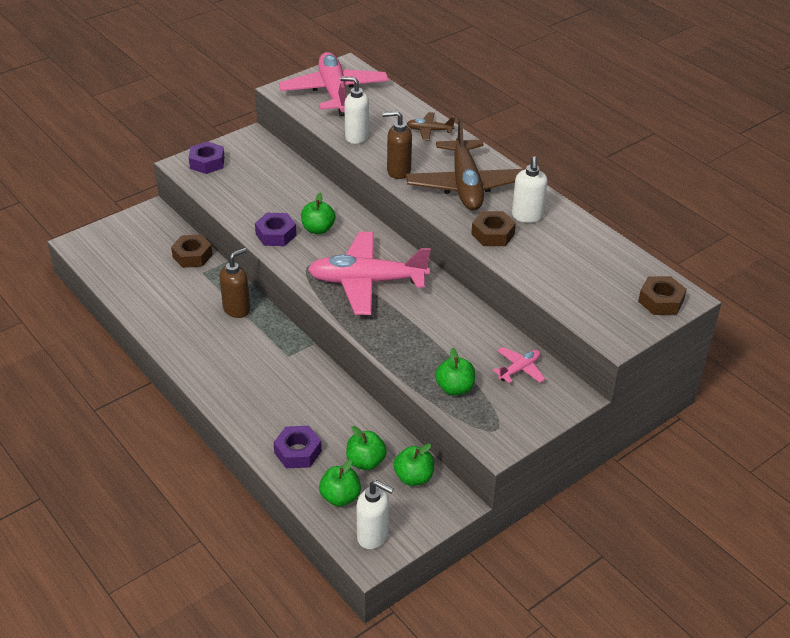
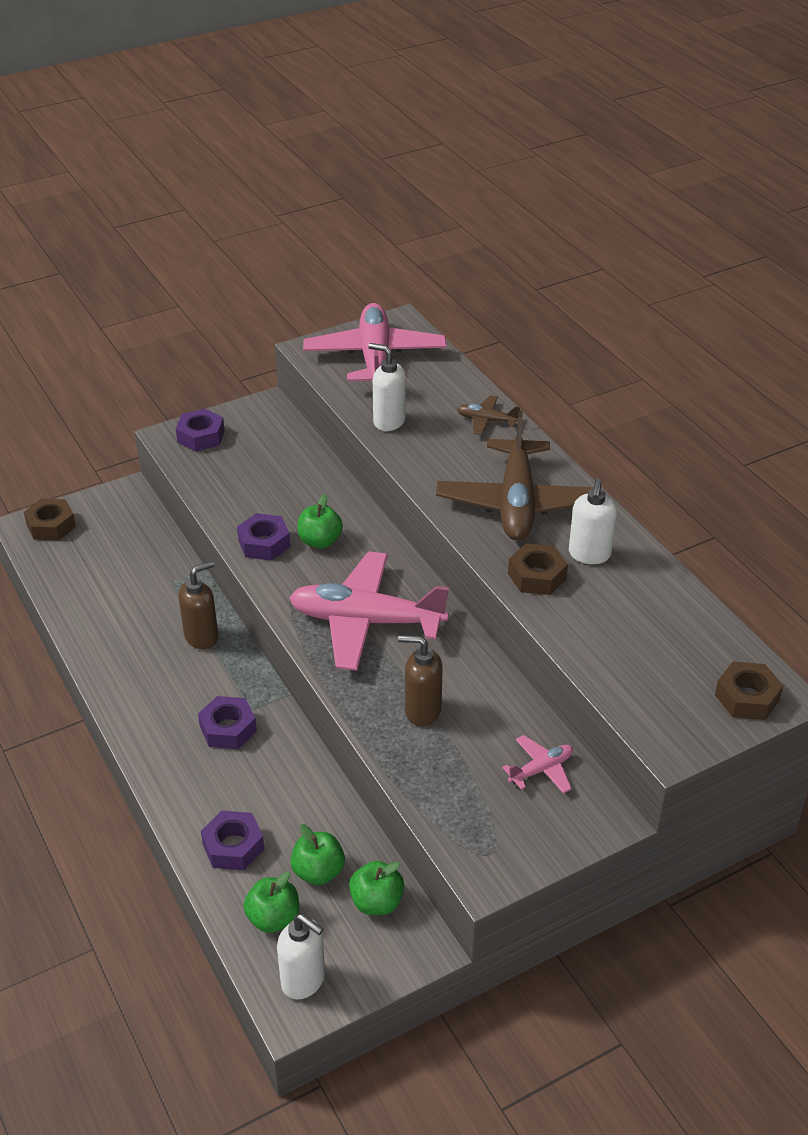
camera: 10 degrees right, 0 degrees up
(192, 256) = (163, 557): brown nut -> brown nut (51, 525)
(273, 371) = (228, 729): none -> purple nut
(398, 171) = (432, 474): brown soap dispenser -> brown soap dispenser (422, 711)
(454, 388) = (447, 787): green apple -> none

